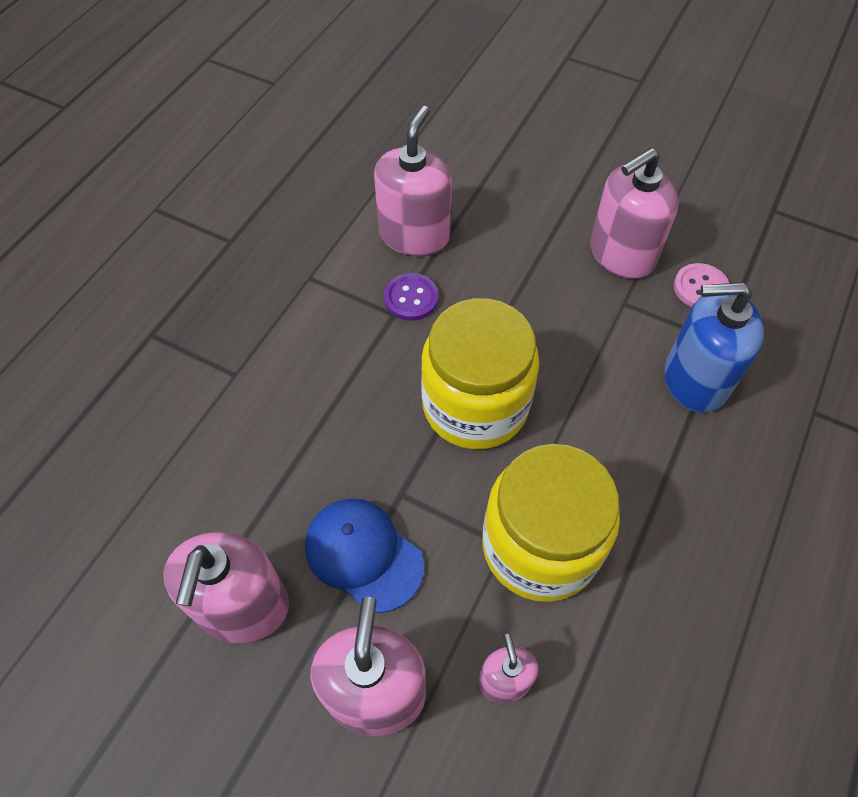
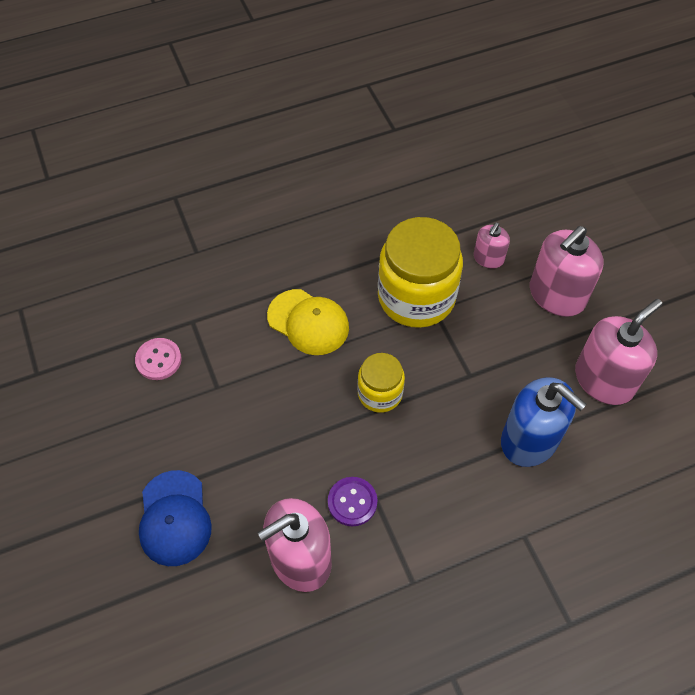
camera: 140 degrees left, 0 degrees up
(363, 554) = (517, 359): blue cap -> blue cap (174, 518)
(475, 405) = (380, 393): yellow jar -> yellow jar, size x0.54
(618, 424) = (308, 322): none -> yellow cap
(621, 254) = (175, 422): pink soap dispenser -> none
(695, 379) = (236, 312): blue soap dispenser -> blue soap dispenser (529, 440)

